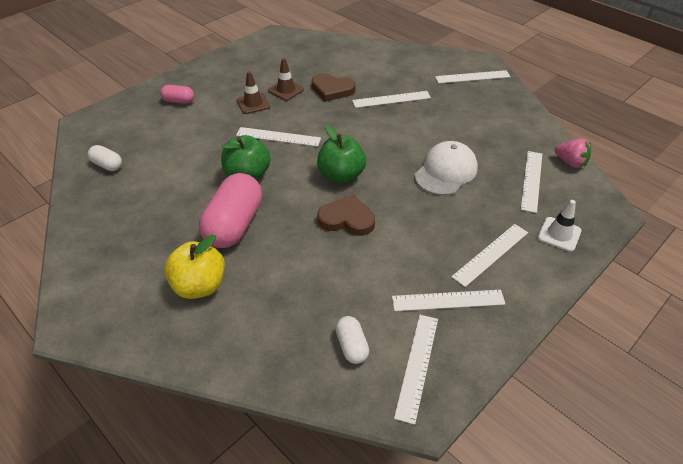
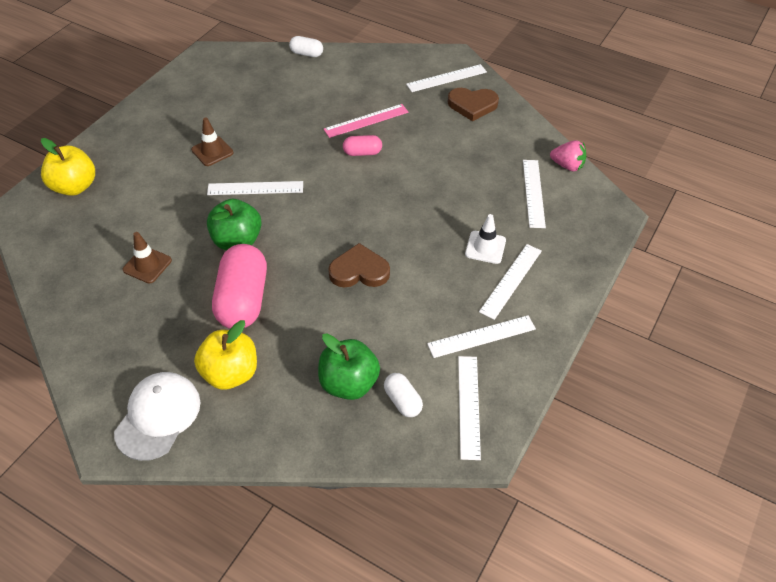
camera: 15 degrees left, 5 degrees up
(107, 165) = (72, 257): white capsule -> white capsule (306, 54)
(133, 113) = (74, 187): none -> yellow apple
(179, 101) = (123, 162): pink capsule -> pink capsule (362, 153)
(286, 90) = (244, 128): brown traffic cone -> brown traffic cone (147, 265)
(332, 90) = (297, 119): brown heart -> brown heart (472, 105)
(341, 175) = (338, 222): green apple -> green apple (349, 383)
(391, 99) = (366, 120): white ruler -> pink ruler
(446, 171) = (446, 198): white cap -> white cap (158, 416)
(559, 234) = (571, 247): white traffic cone -> white traffic cone (485, 247)

